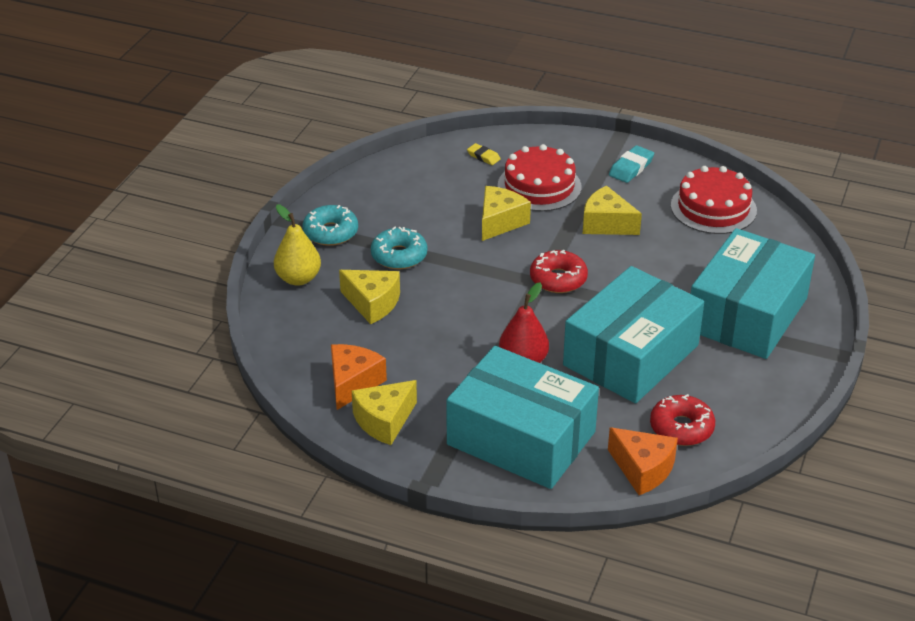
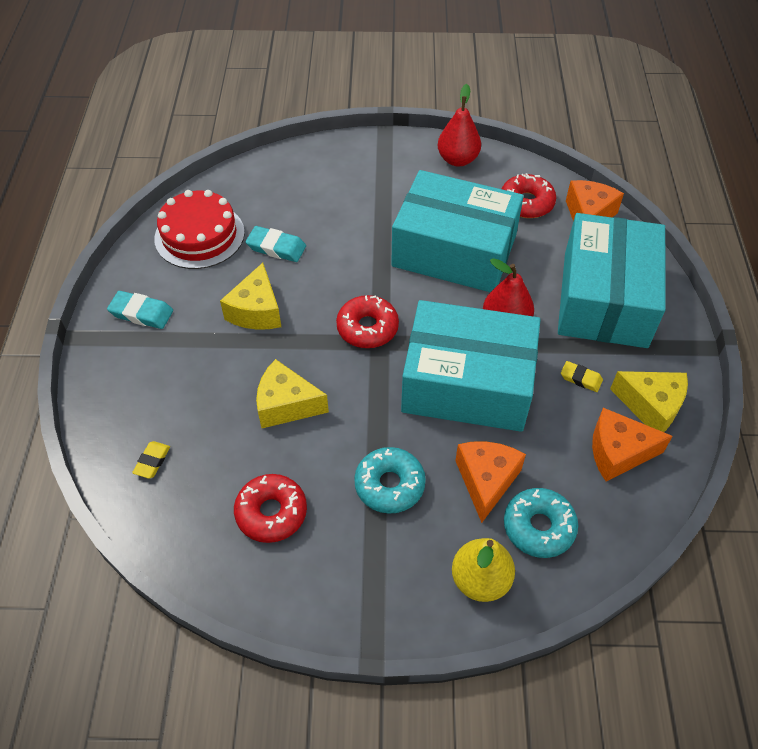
camera: 110 degrees left, 15 degrees up
(330, 232) = (374, 580): turquoise donut -> turquoise donut (538, 527)
(372, 303) = (486, 481): yellow cheese -> orange cheese
(410, 199) = (271, 512): none -> red donut
(437, 388) = (581, 378): none -> yellow eraser
(539, 186) = (202, 387): red cake -> none
(680, 247) = (276, 247): none -> turquoise eraser
(747, 314) = (358, 188): turquoise box -> turquoise box (467, 383)
(771, 396) = (457, 159): none -> red pear

